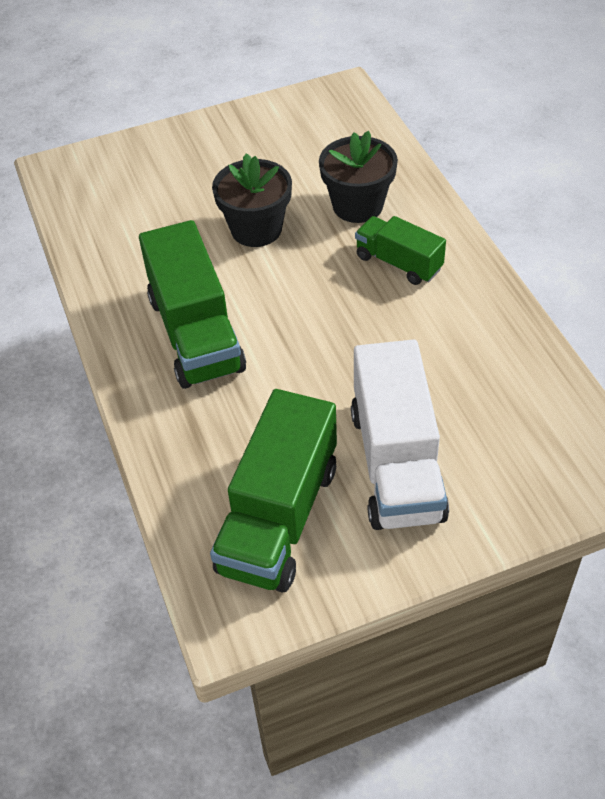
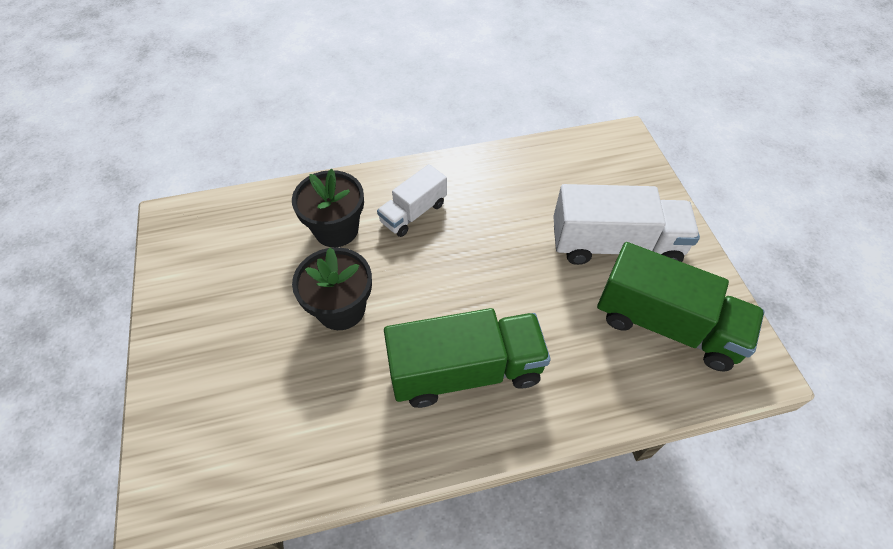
camera: 85 degrees left, 5 degrees up
(398, 263) = (413, 213): green truck -> white truck

